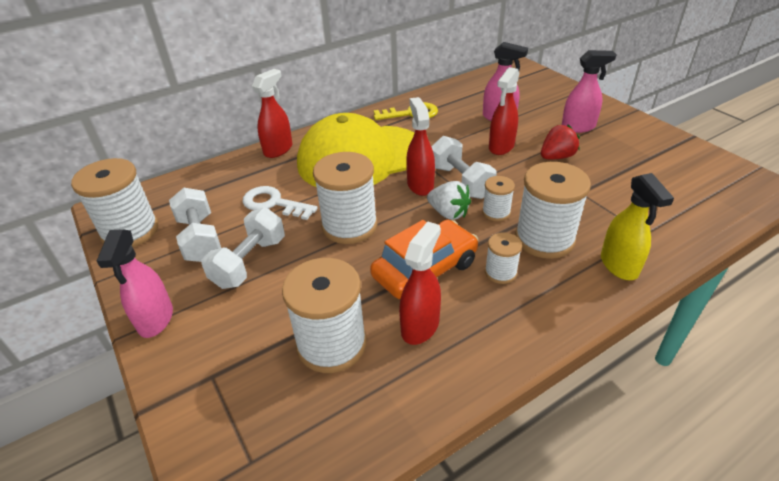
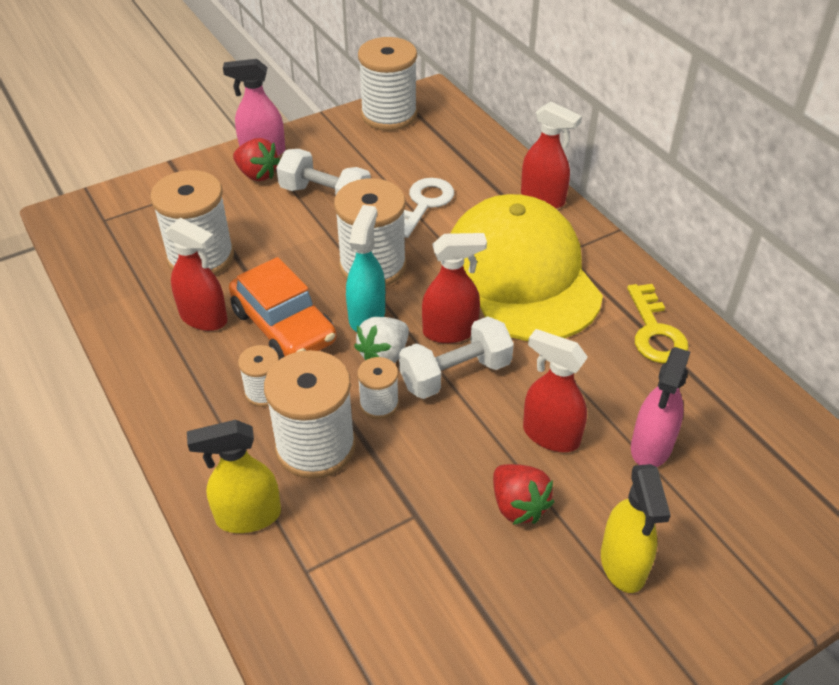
camera: 90 degrees right, 5 degrees up
(198, 318) = (257, 174): none -> red strawberry
(200, 239) = (369, 160): white dumbbell -> none
(407, 224) = (367, 315): none -> turquoise spray bottle
(578, 127) = (623, 565): pink spray bottle -> yellow spray bottle

